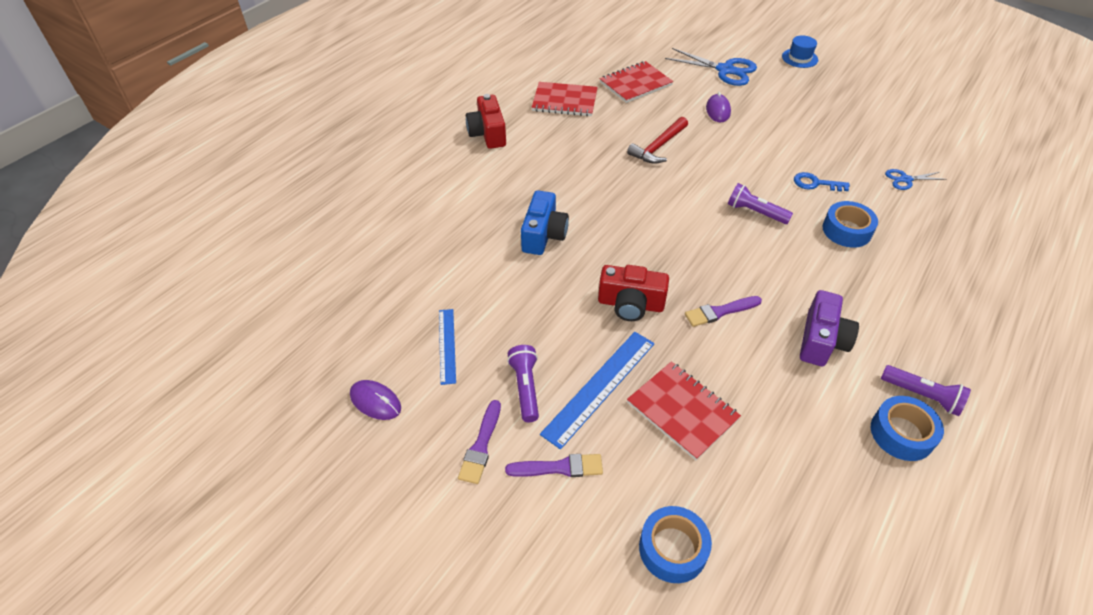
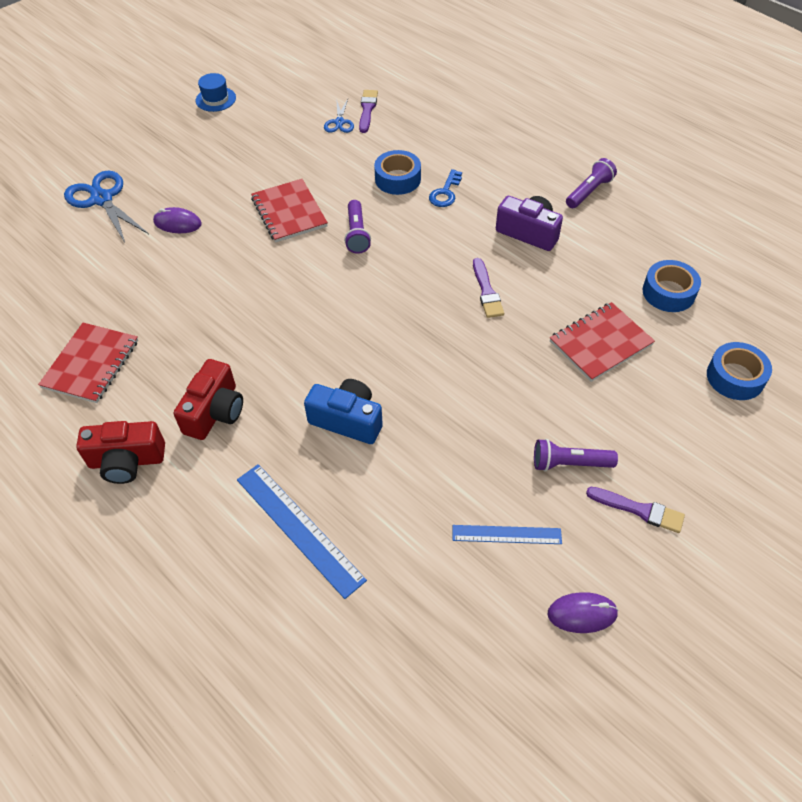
camera: 80 degrees left, 5 degrees up
(375, 401) = (582, 613): purple mouse -> purple mouse turned 45 degrees clockwise
(559, 467) = (662, 446): purple brush -> purple brush (367, 109)
(599, 387) = (571, 400): blue ruler -> blue ruler (299, 528)
(630, 304) = (468, 358): red camera -> red camera (215, 412)
(635, 84) = (88, 285): red notebook -> red notebook (289, 212)
(658, 147) = (224, 288): red hammer -> none
(725, 70) = (102, 199): blue scissors -> blue scissors turned 75 degrees counterclockwise
(755, 212) = (357, 234): purple flashlight -> purple flashlight turned 45 degrees counterclockwise
(799, 58) = (111, 135): blue hat -> blue hat (215, 99)
(816, 183) = (327, 181): blue key -> blue key (445, 192)
(901, 433) = (624, 214): blue tape -> blue tape (668, 292)

